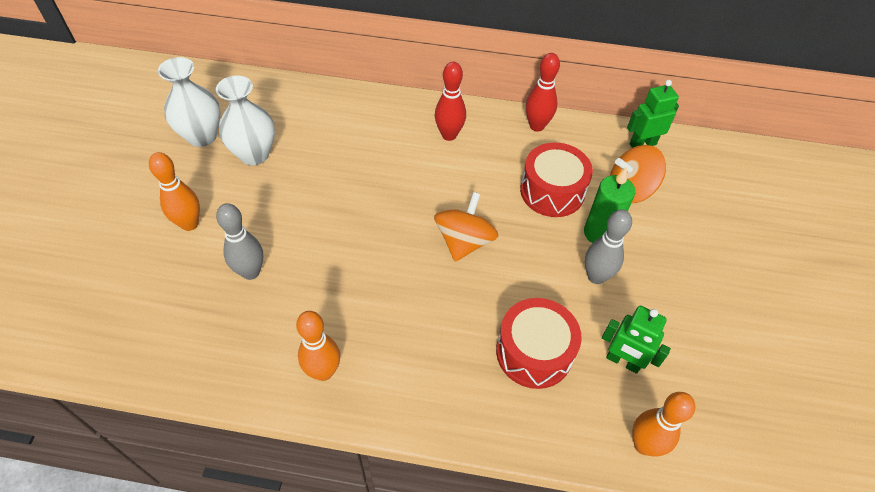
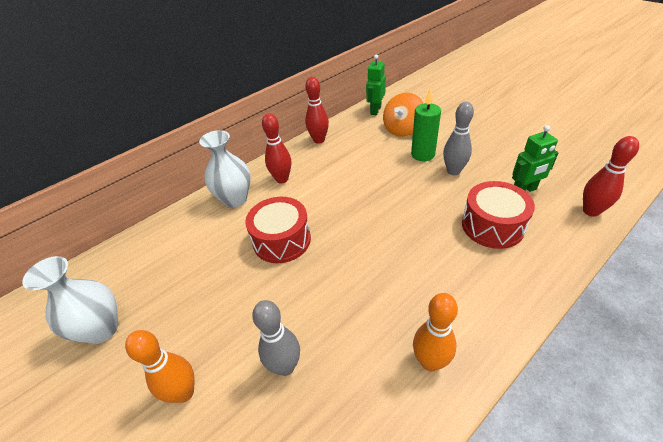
camera: 45 degrees left, 10 degrees down
(254, 154) = (168, 299): white vase -> white vase (235, 199)
(464, 241) = (376, 215): orange spinning top -> none
(552, 191) = (374, 158): red drum -> red drum (282, 240)
(644, 445) = (591, 211): orange bowling pin -> red bowling pin

